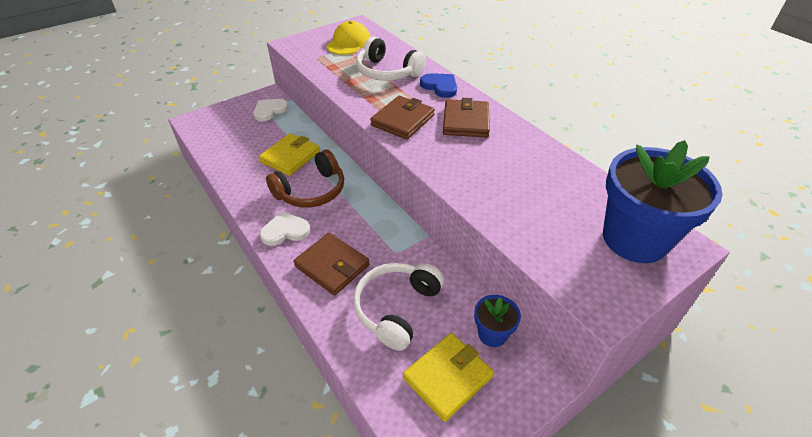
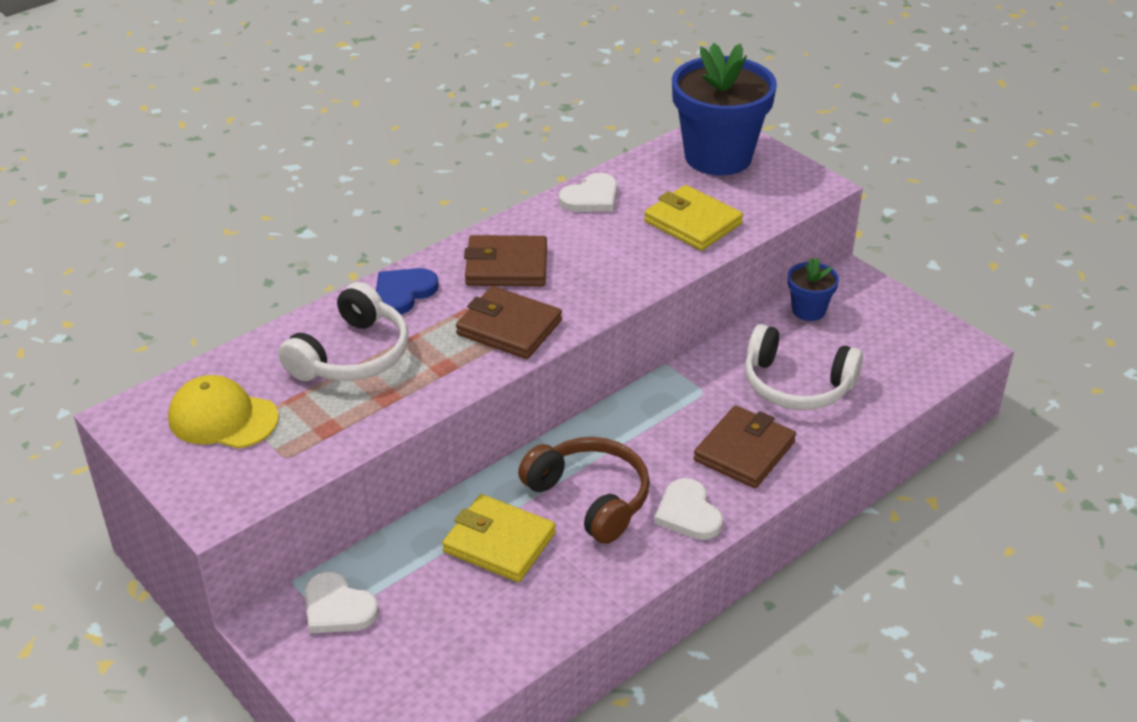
camera: 95 degrees left, 5 degrees down
(447, 377) = (874, 342): yellow wallet -> yellow wallet (692, 222)
(552, 161) = (591, 198): none -> white heart

